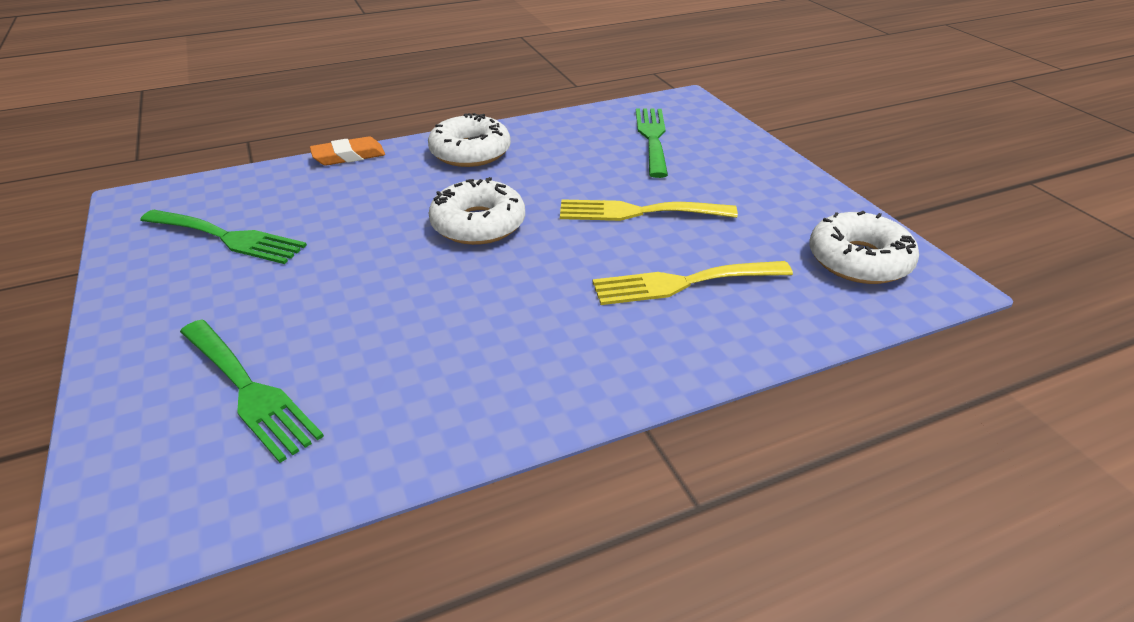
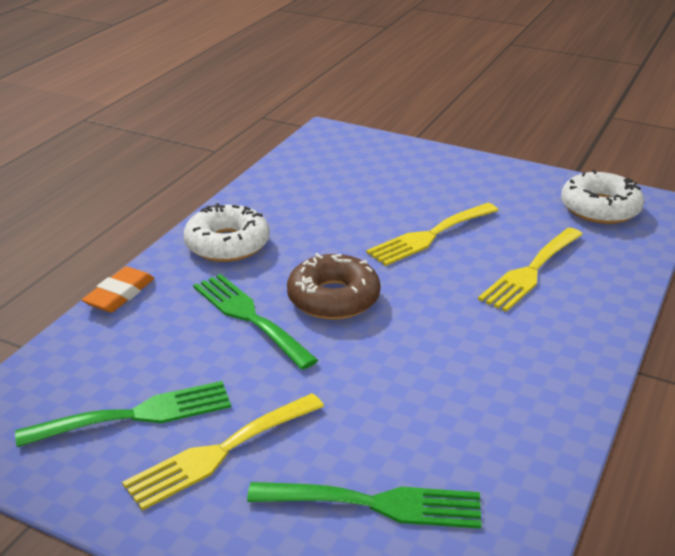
camera: 40 degrees left, 5 degrees down
(227, 290) = (219, 453): none -> yellow fork
(478, 224) = (333, 298): white donut -> brown donut
(652, 138) = (351, 174): green fork -> green fork (249, 317)

